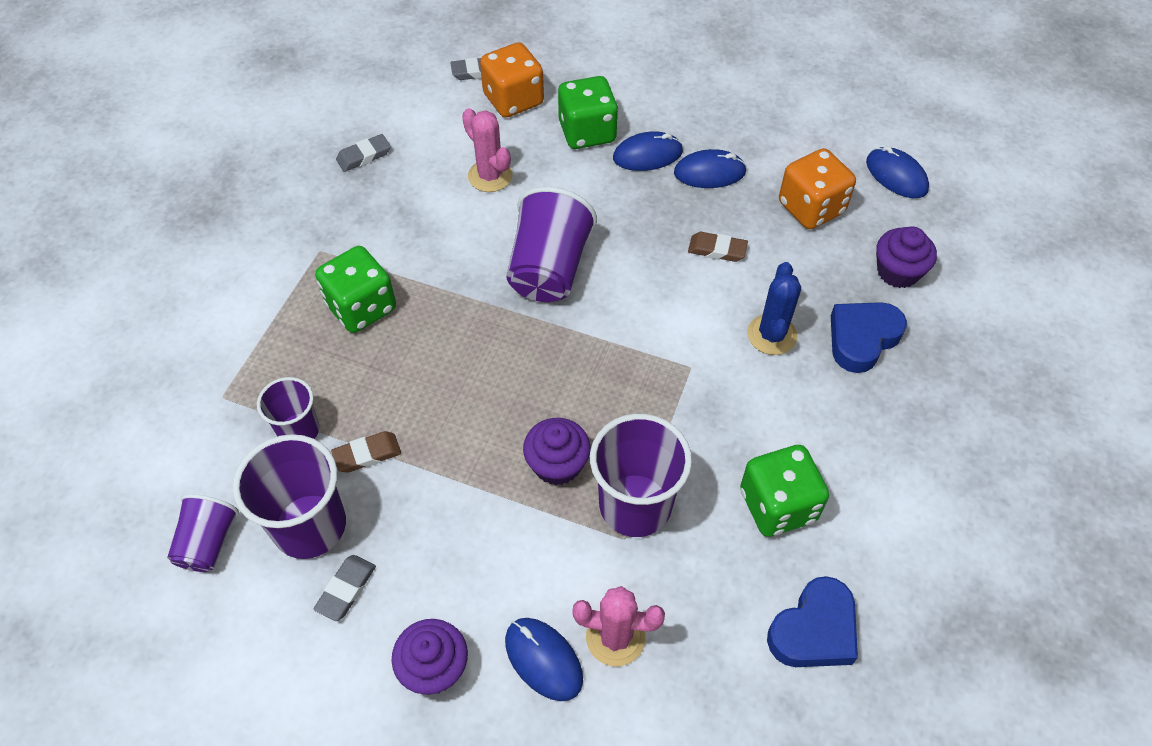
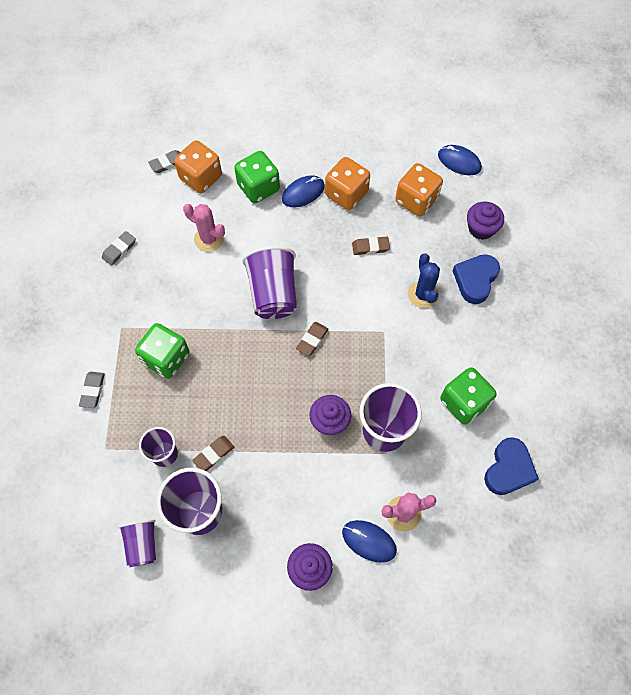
camera: 20 degrees left, 10 degrees up
(346, 589) = (238, 542): grey eraser -> grey eraser (93, 390)
(579, 346) = (312, 340): none -> brown eraser
(709, 173) = (346, 194): blue mouse -> orange dice

